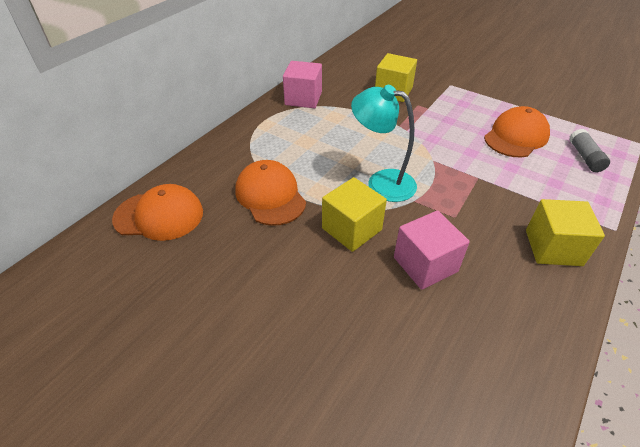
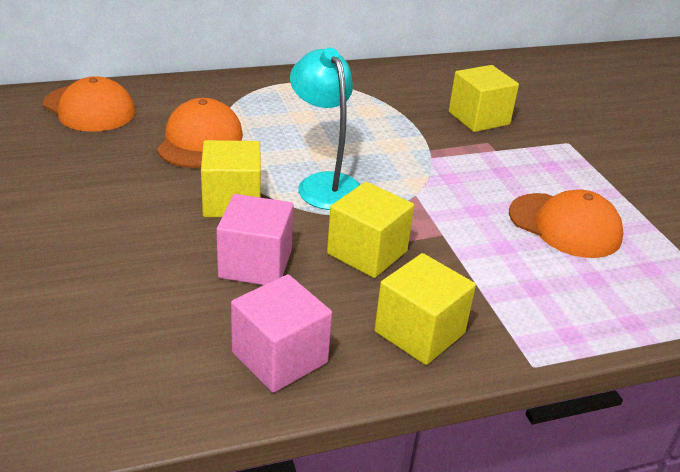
camera: 35 degrees right, 10 degrees down
(303, 98) = (361, 82): pink cube -> pink cube (279, 357)
(464, 214) = (367, 252): none -> yellow cube
(516, 136) = (565, 225): orange cap -> orange cap turned 45 degrees clockwise
(585, 157) = (628, 289): grey glue stick -> none

